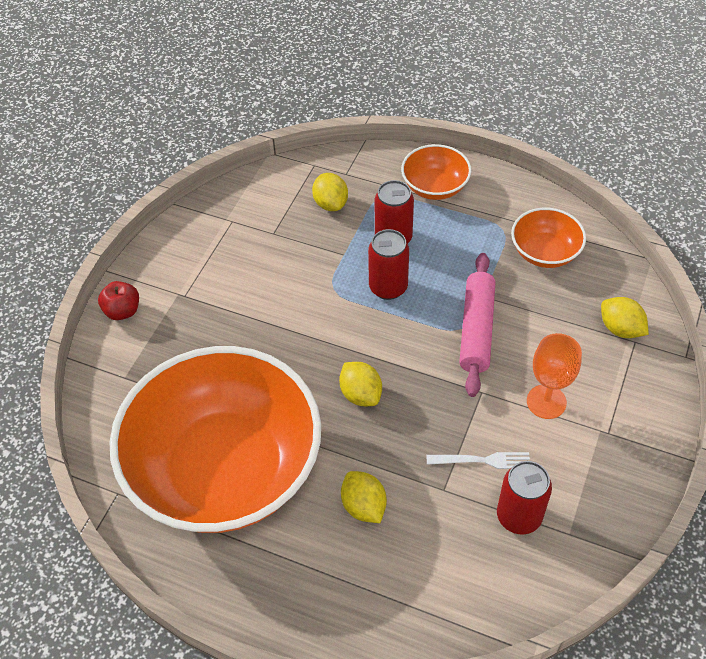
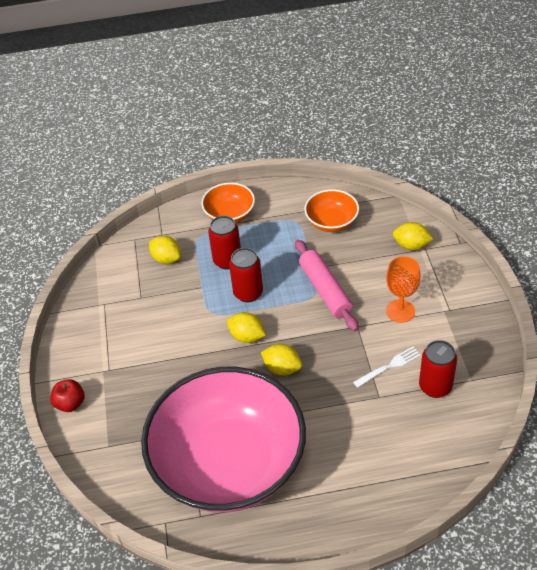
camera: 30 degrees left, 5 degrees down
(225, 469) = (229, 464): orange bowl -> pink bowl
(363, 506) = (337, 435): yellow lemon -> yellow lemon (247, 337)

